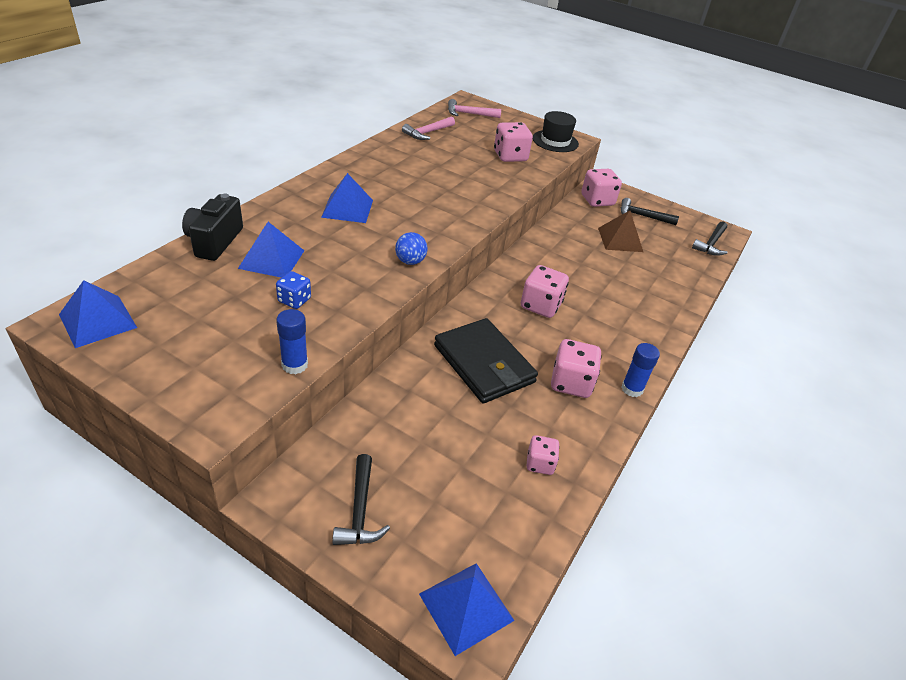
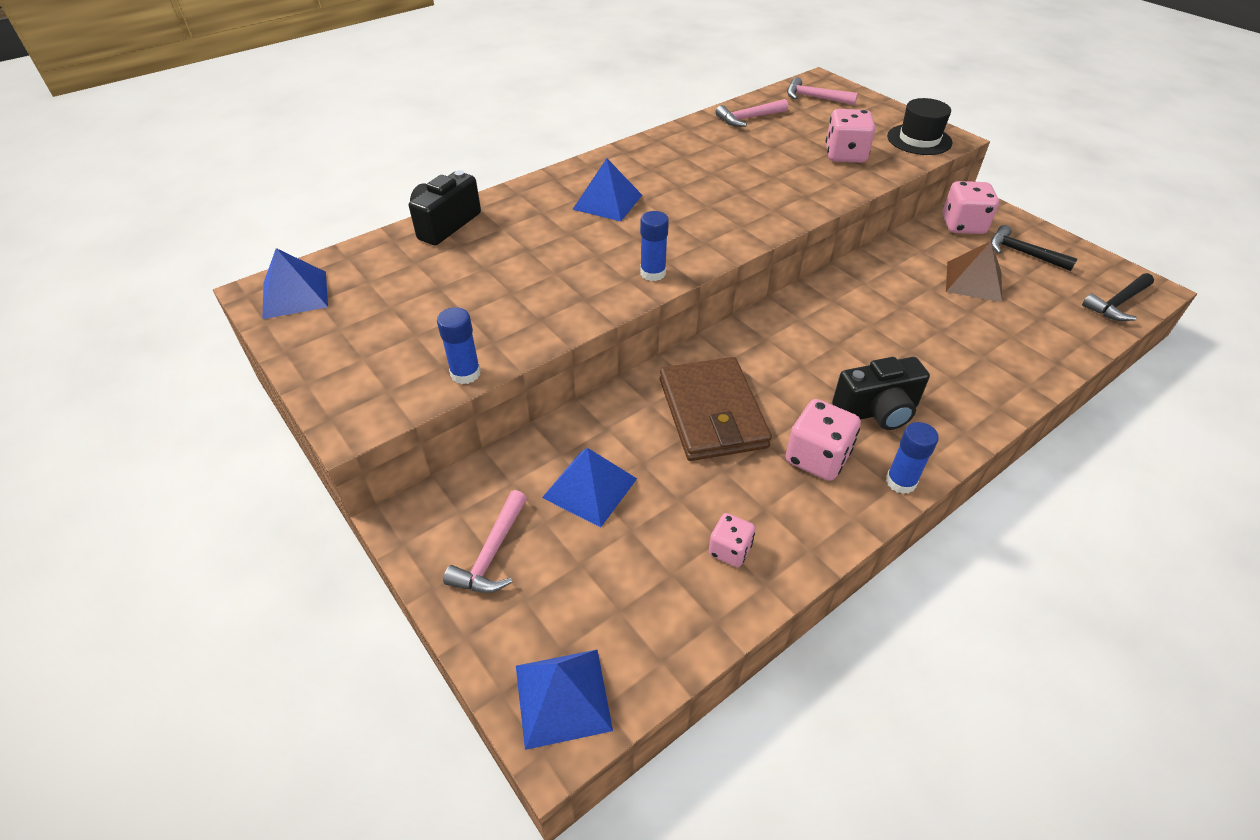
camera: 25 degrees right, 5 degrees up
(272, 259) = (496, 251): blue pyramid -> blue pyramid (590, 488)
(294, 300) = (499, 301): blue dice -> none
(360, 510) = (492, 553): black hammer -> pink hammer
(410, 261) = (653, 273): blue ball -> blue glue stick
(484, 364) = (712, 413): black wallet -> brown wallet
(540, 306) = (819, 353): pink dice -> none
(596, 342) = (877, 411): none -> black camera

